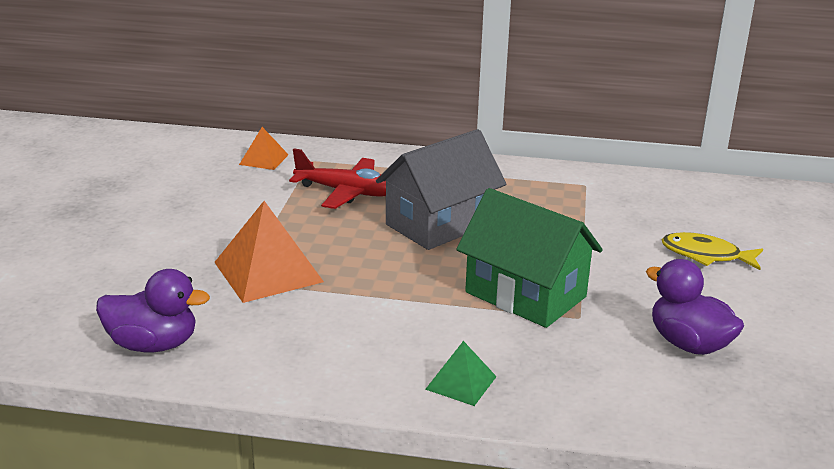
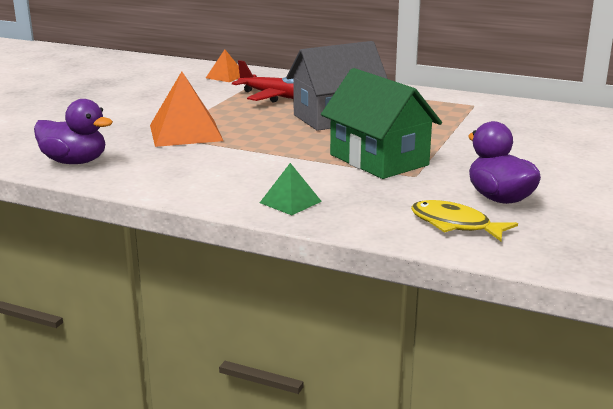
camera: 15 degrees right, 5 degrees down
(705, 255) = (552, 150): yellow fish -> yellow fish (455, 225)

